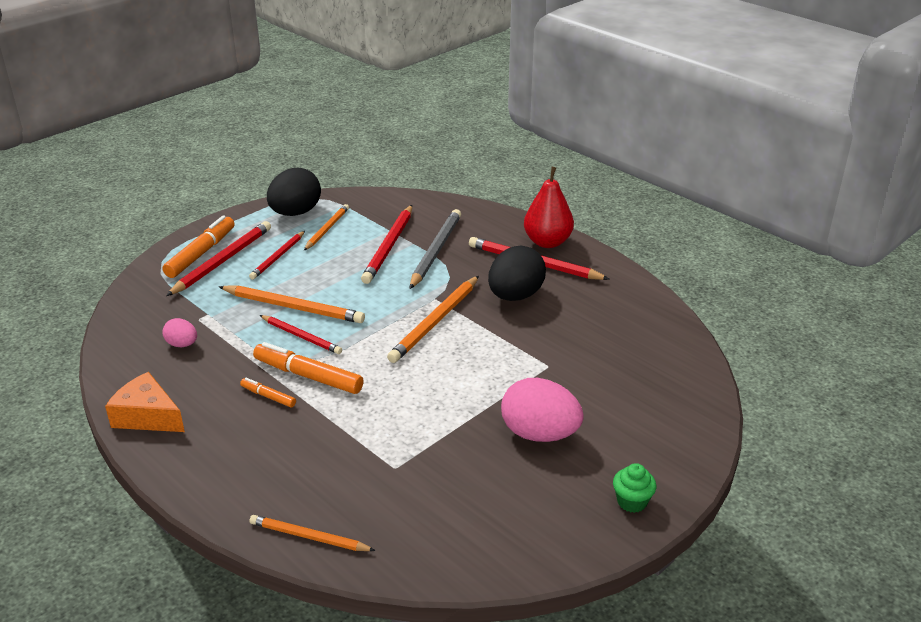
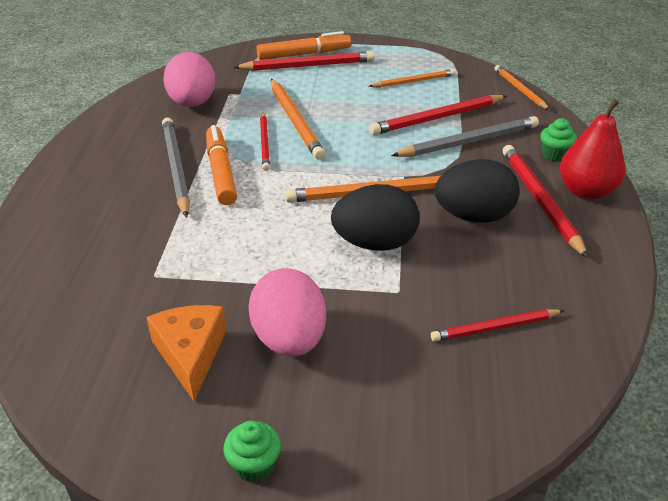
camera: 50 degrees right, 5 degrees up
(147, 416) = (100, 134): orange cheese -> orange cheese (190, 354)
(182, 344) = (192, 103): pink egg -> pink egg, size x1.95
(268, 396) = (175, 168): orange marker -> grey pencil
(278, 257) = (346, 82): red pencil -> red pencil (495, 328)
(295, 213) = (411, 59): black egg -> black egg (375, 243)
(309, 537) = (29, 276): orange pencil -> orange pencil (519, 89)
(497, 229) = (554, 155): none -> green cupcake

